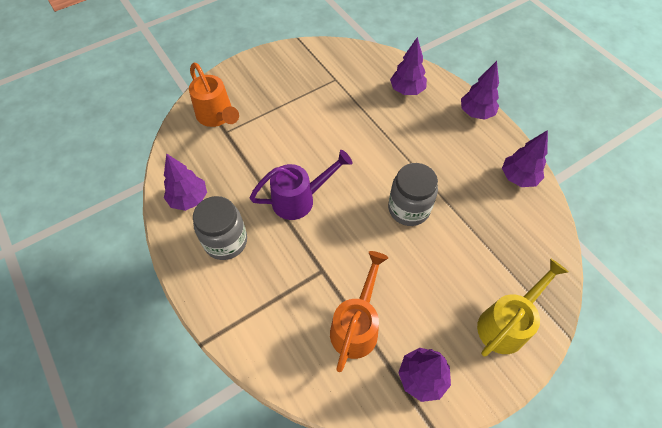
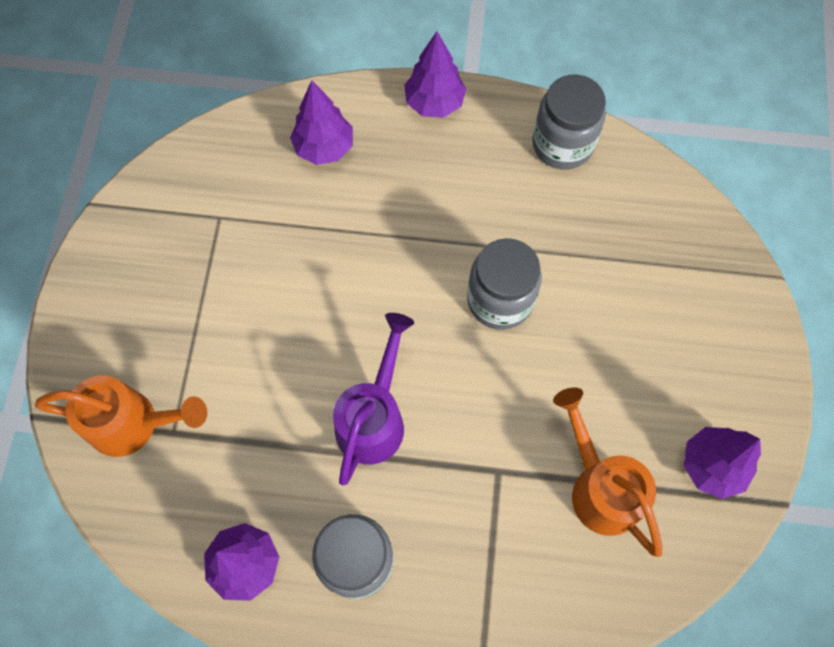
camera: 50 degrees left, 10 degrees up
(506, 323) = (720, 324): yellow watering can -> none
(518, 177) = (562, 144): purple tree -> grey jar

